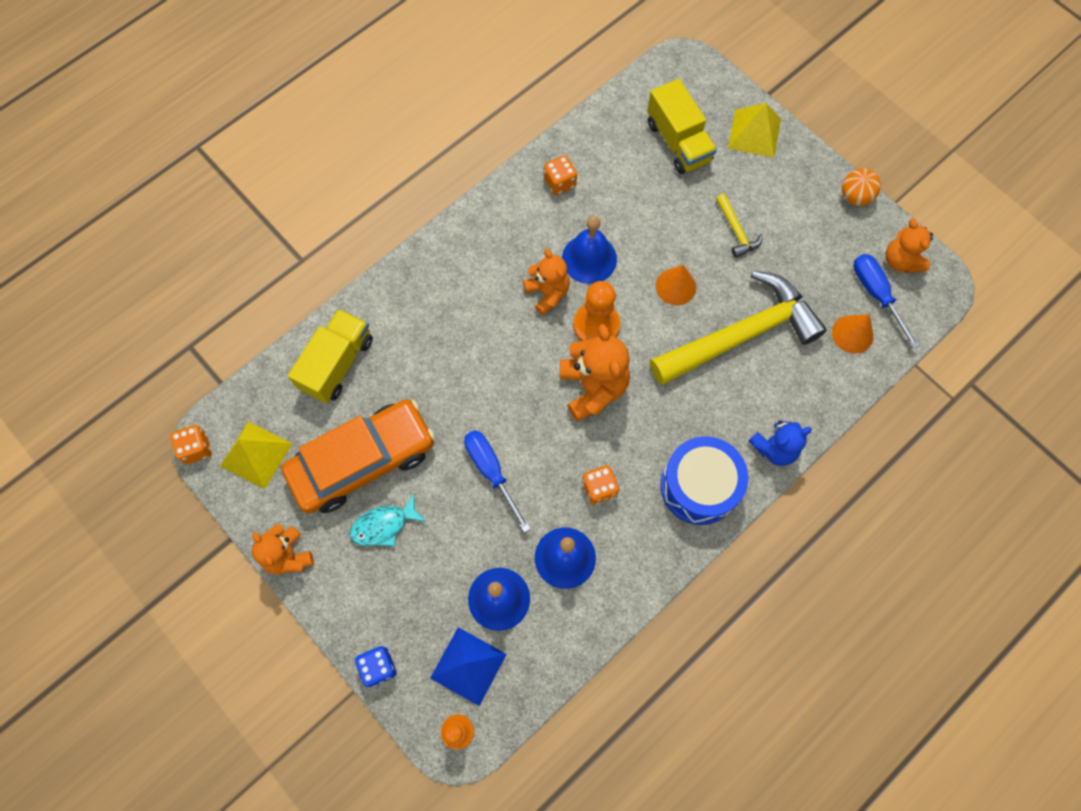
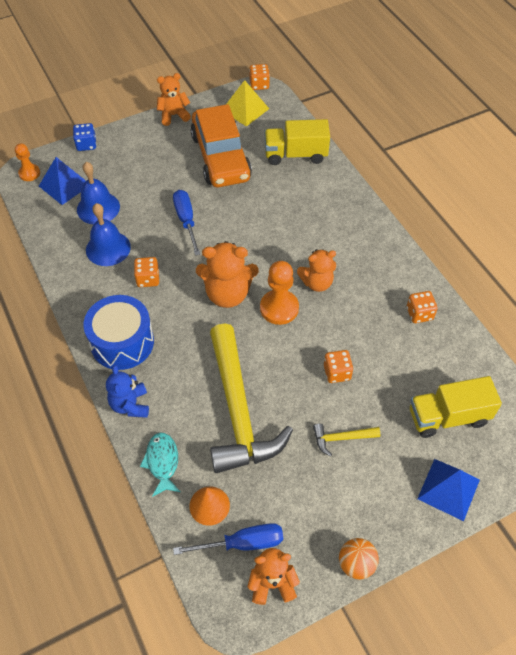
camera: 105 degrees right, 15 degrees down
(337, 364) = (295, 155): yellow truck -> yellow truck turned 135 degrees clockwise
(384, 525) = (173, 160): turquoise fish -> turquoise fish (162, 462)
(491, 471) = (186, 221): blue screwdriver -> blue screwdriver turned 90 degrees counterclockwise
(589, 258) = (341, 317): blue bell -> none
(662, 249) = (337, 373): none -> orange dice
(675, 286) = (298, 373): orange cone -> none
(754, 133) = (448, 489): yellow pyramid -> blue pyramid

